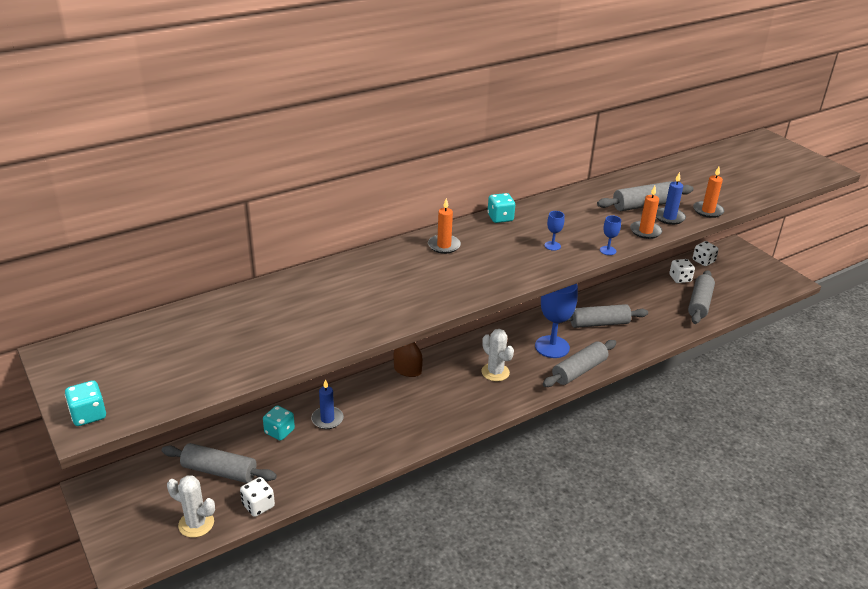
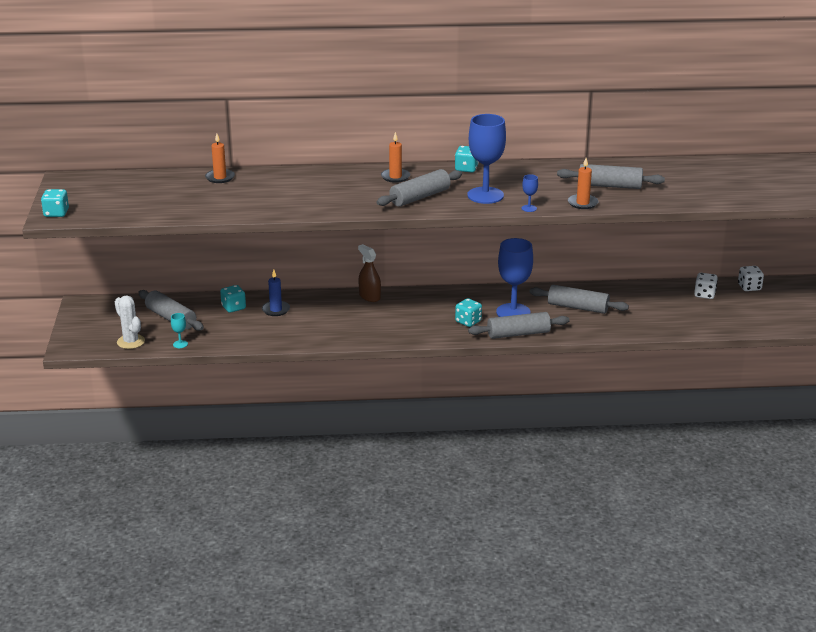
camera: 30 degrees right, 5 degrees down
(258, 505) = (180, 344): white dice -> turquoise goblet
(495, 372) = (442, 316): white cactus -> none
(523, 371) = (468, 321): none -> turquoise dice
(552, 246) = (485, 195): blue goblet -> blue goblet, size x2.41
(669, 217) = (620, 199): blue candle -> none
(699, 303) = (699, 317): grey rolling pin -> grey rolling pin (420, 197)
(708, 211) = (665, 202): orange candle -> orange candle (220, 177)

